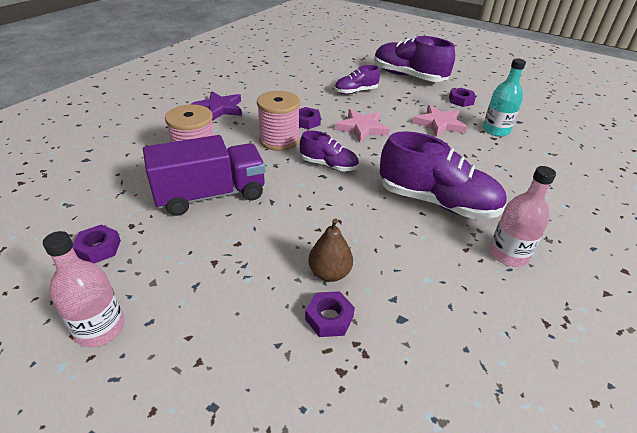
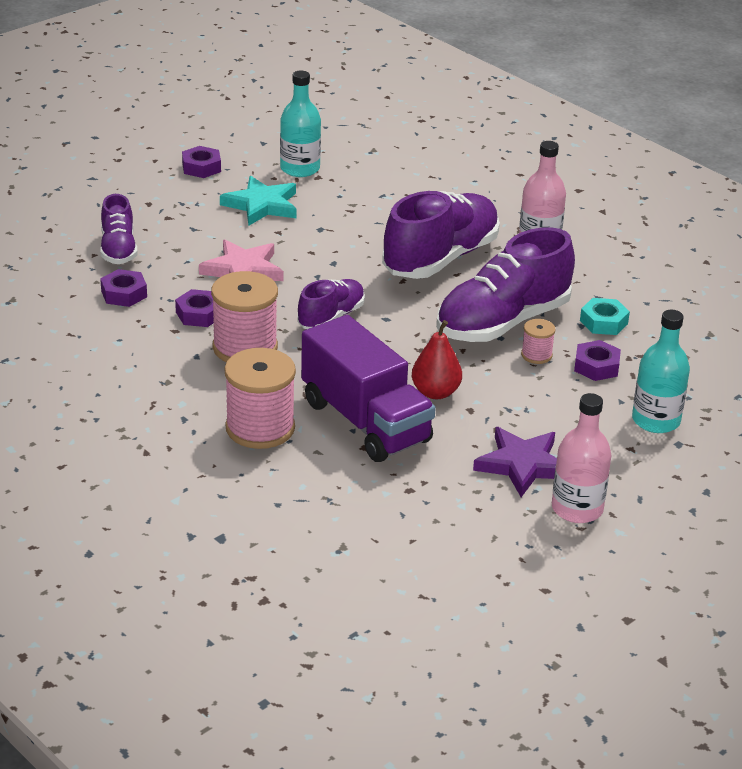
camera: 75 degrees left, 5 degrees down
(98, 248) = (448, 515): purple nut -> purple nut (124, 294)
(211, 195) = (365, 421): purple truck -> purple truck turned 150 degrees clockwise
(219, 109) = (108, 393): purple star -> purple star (522, 465)
(250, 380) = (656, 420): none -> turquoise bottle
(255, 222) = (435, 392): none -> red pear
(329, 273) = (536, 355): brown pear -> pink spool
(407, 315) = (603, 322): none -> turquoise nut
(408, 76) = (90, 187): purple shoe -> purple shoe (502, 322)
(439, 124) = (262, 205): pink star -> turquoise star

